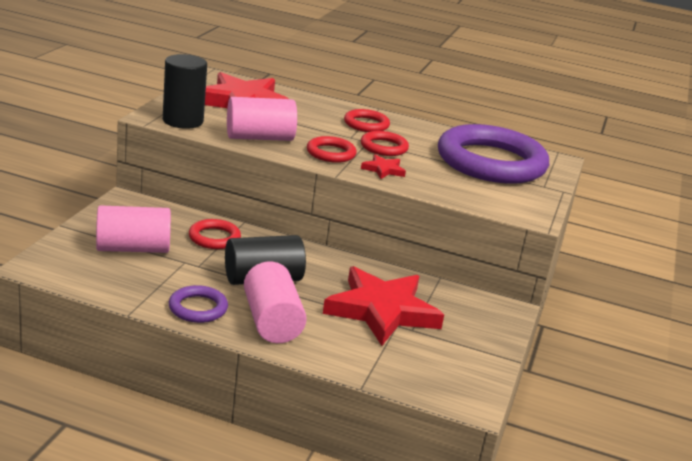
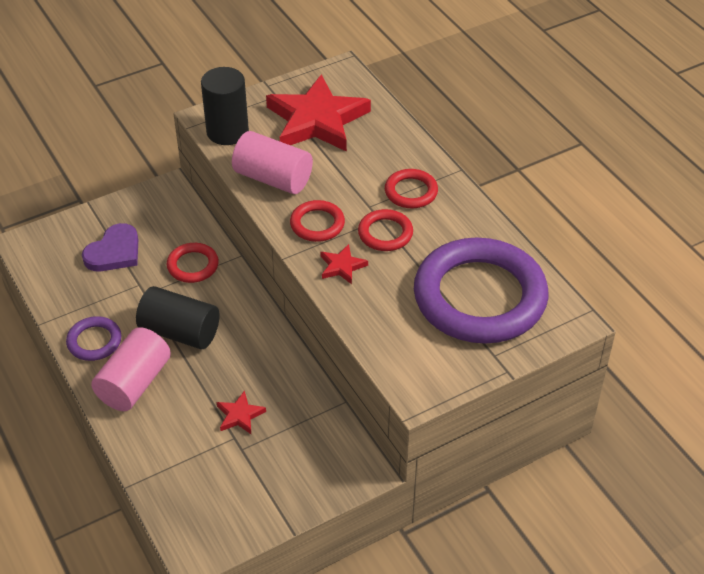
camera: 45 degrees right, 20 degrees up
(133, 248) = (114, 252): pink cylinder -> purple heart
(381, 311) = (239, 415): red star -> red star, size x0.42

